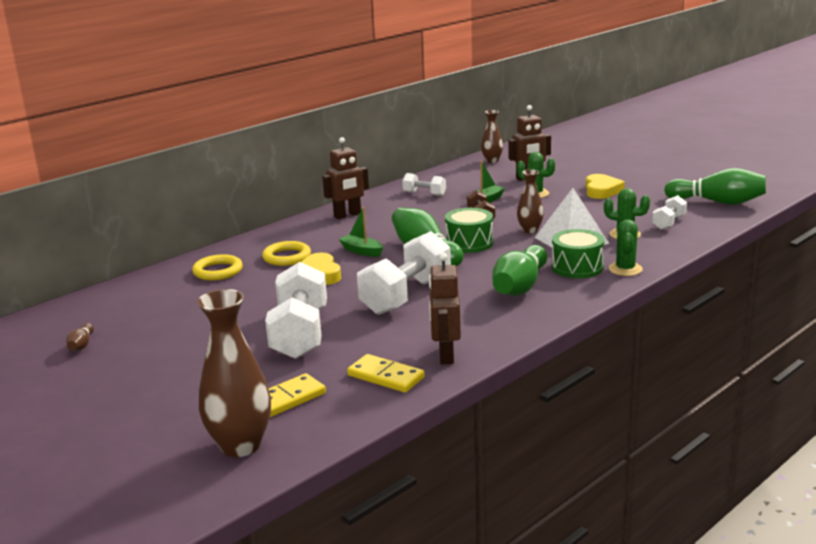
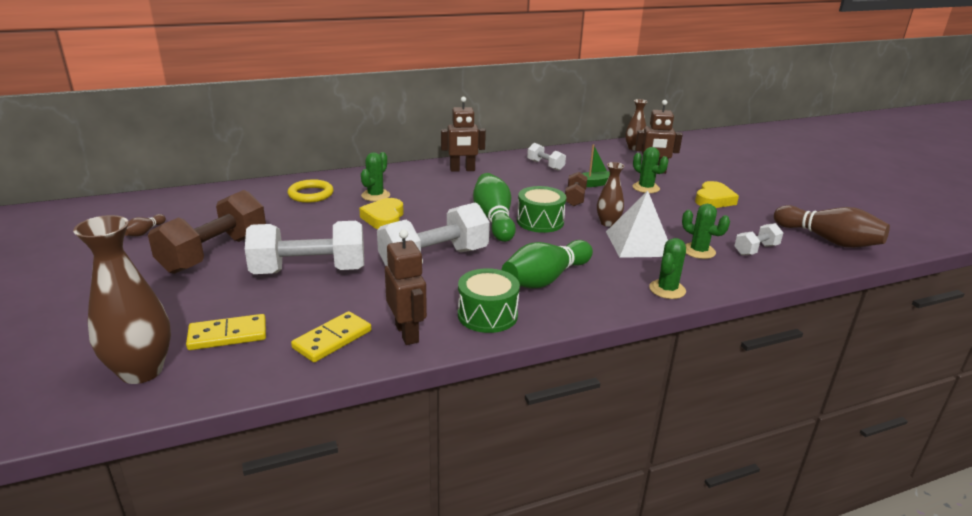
camera: 20 degrees right, 5 degrees up
(184, 343) = (214, 253): none -> brown dumbbell
(287, 257) = (375, 195): yellow ring -> green cactus
(300, 333) = (309, 271): white dumbbell -> white dumbbell turned 60 degrees clockwise
(362, 251) = (440, 206): green boat -> none
(385, 377) = (332, 339): yellow domino -> yellow domino turned 75 degrees clockwise
(445, 355) = (407, 333): brown robot -> brown robot turned 135 degrees clockwise
(577, 267) = (619, 274): green drum -> green drum (487, 315)
(717, 202) = (828, 240): green bowling pin -> brown bowling pin

